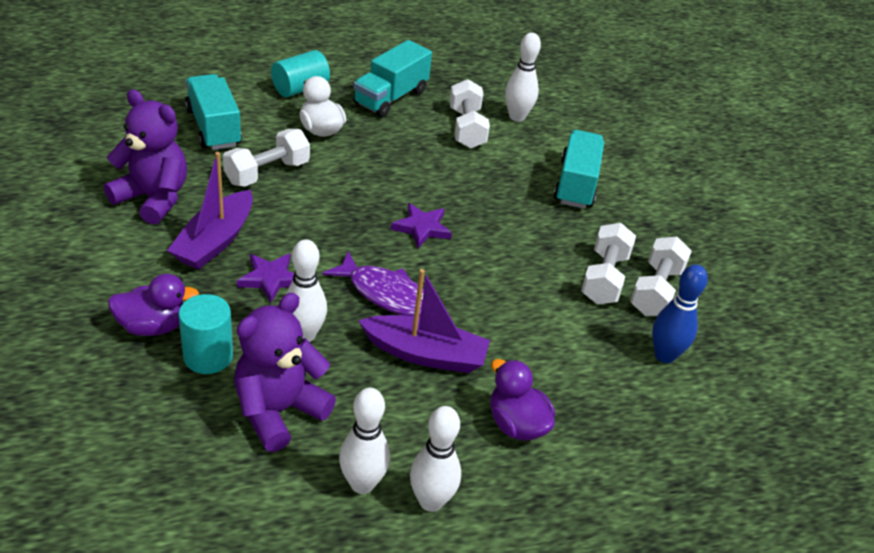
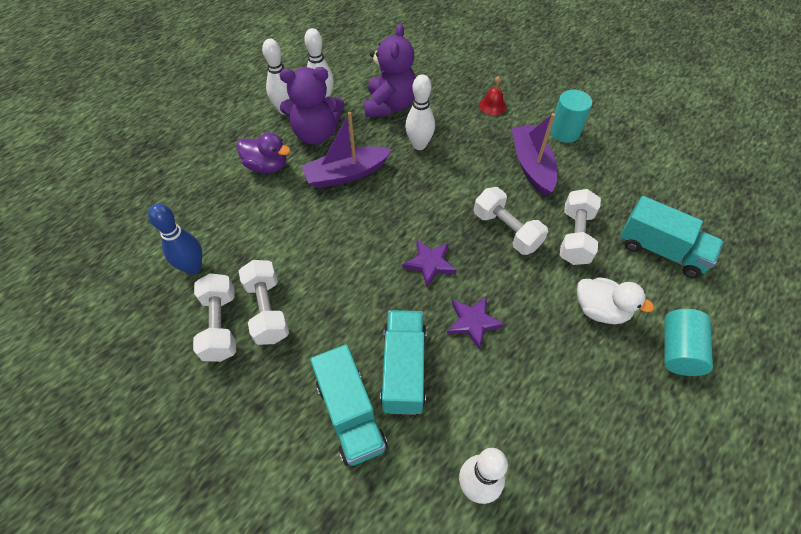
camera: 150 degrees right, 15 degrees up
(153, 198) = (602, 169): purple teddy bear -> purple teddy bear (316, 134)
(153, 326) = (492, 105): purple duck -> red bell
(208, 356) = (450, 108): turquoise cylinder -> turquoise cylinder (564, 132)
(270, 279) = (474, 163): purple star -> purple star (473, 322)
(385, 294) = (403, 196): purple fish -> none
(390, 97) = (605, 407): turquoise truck -> turquoise truck (404, 369)
(466, 128) = (503, 418): white dumbbell -> white dumbbell (506, 230)

